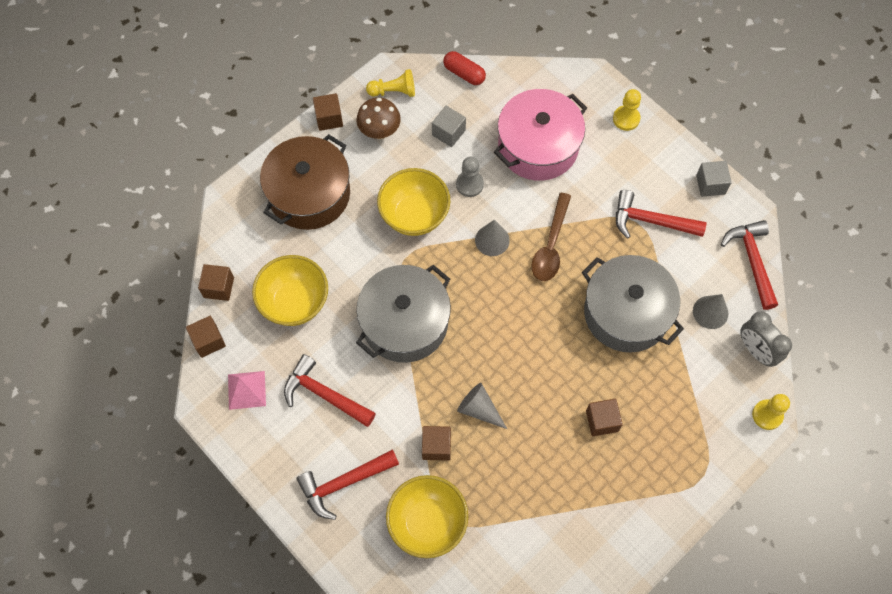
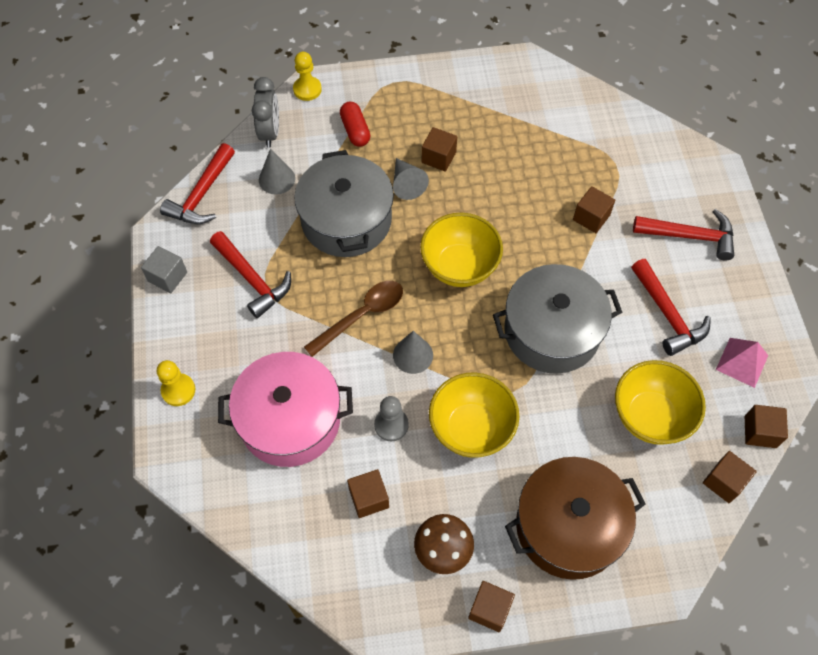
camera: 145 degrees left, 5 degrees down
(393, 91) = (391, 594): yellow pawn -> none
(427, 522) = (635, 171): yellow bowl -> yellow bowl (459, 267)
(448, 132) = (369, 498): grey cube -> brown cube
(464, 73) = (296, 561): red capsule -> red capsule (355, 130)
(479, 409) = (534, 223): grey cone -> grey cone (406, 184)

